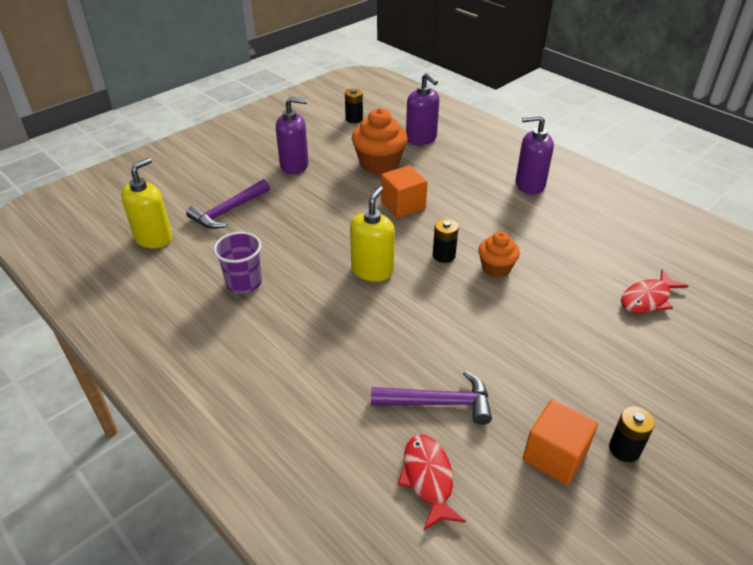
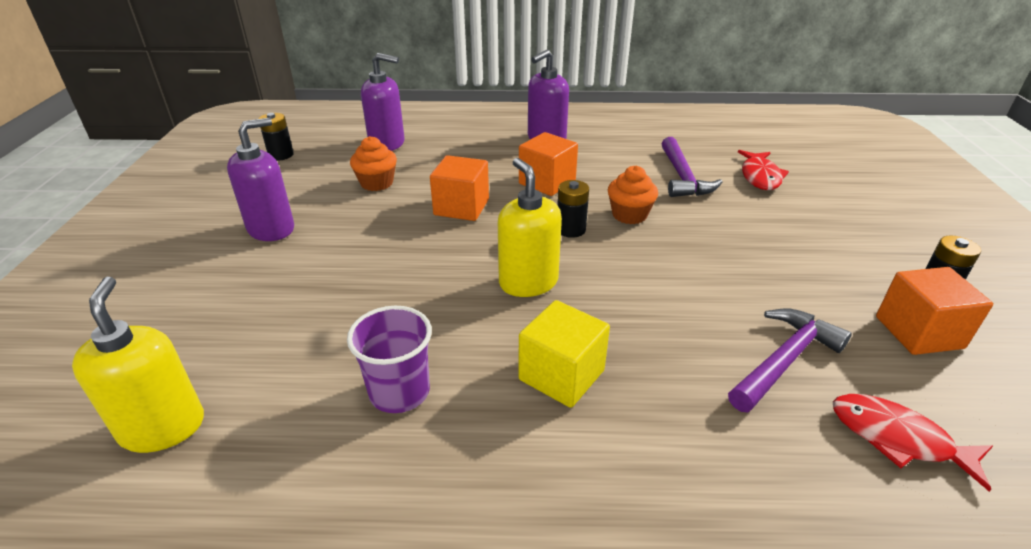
camera: 45 degrees left, 5 degrees down
(228, 211) = (247, 323): purple hammer -> purple hammer (682, 177)
(317, 325) = (561, 375): none -> yellow cube
(379, 164) = (377, 183): orange cupcake -> orange cupcake, size x0.61
(479, 217) = (547, 182): none -> orange cube

